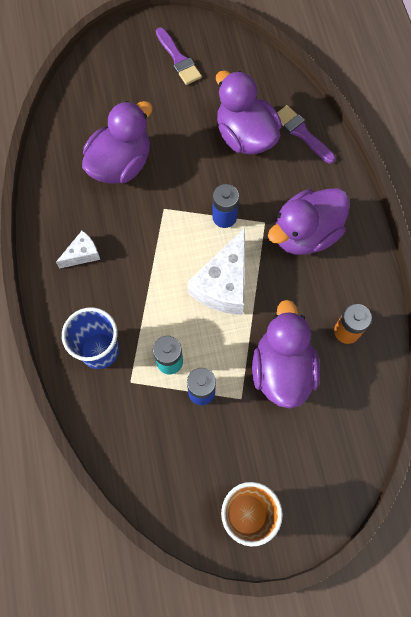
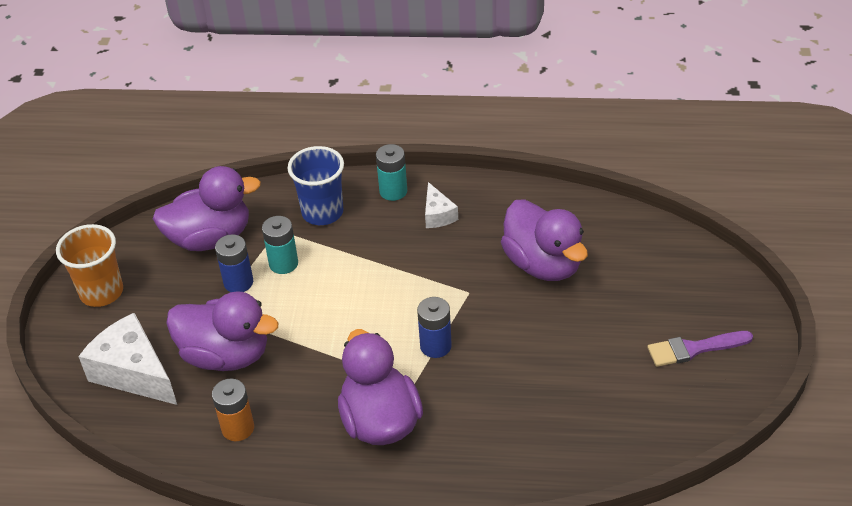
camera: 110 degrees right, 25 degrees down
(60, 299) = (393, 191): none -> turquoise battery
(223, 284) = (349, 326): white cheese -> white cheese (133, 372)
(245, 136) = (546, 394): purple duck -> purple duck (210, 238)
(302, 133) = (532, 459): purple brush -> none

